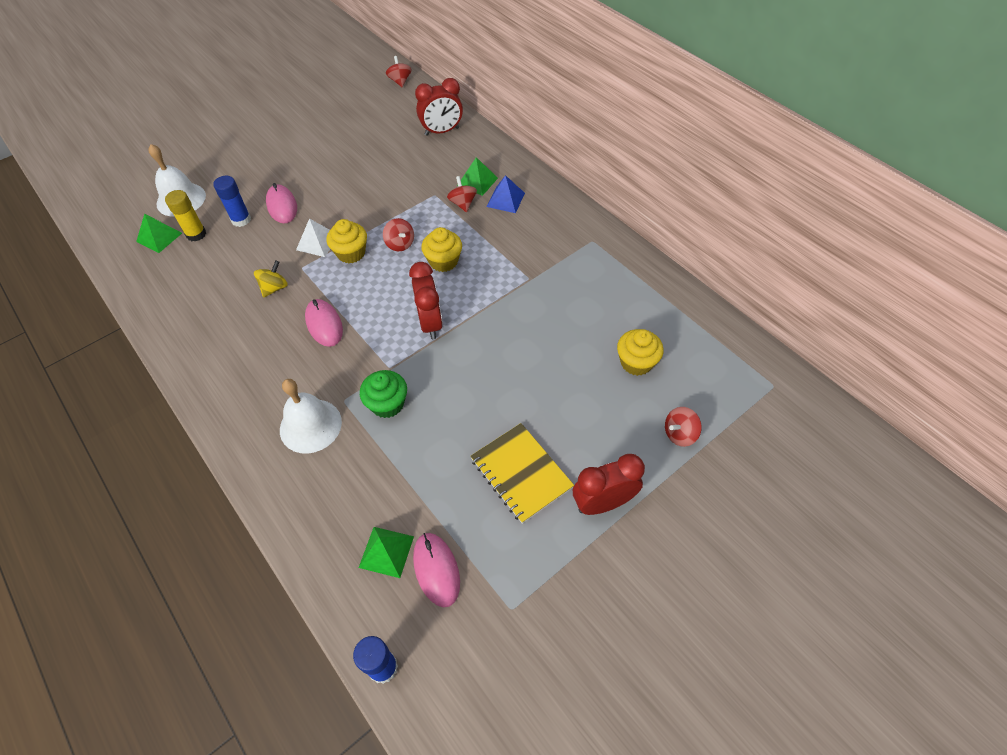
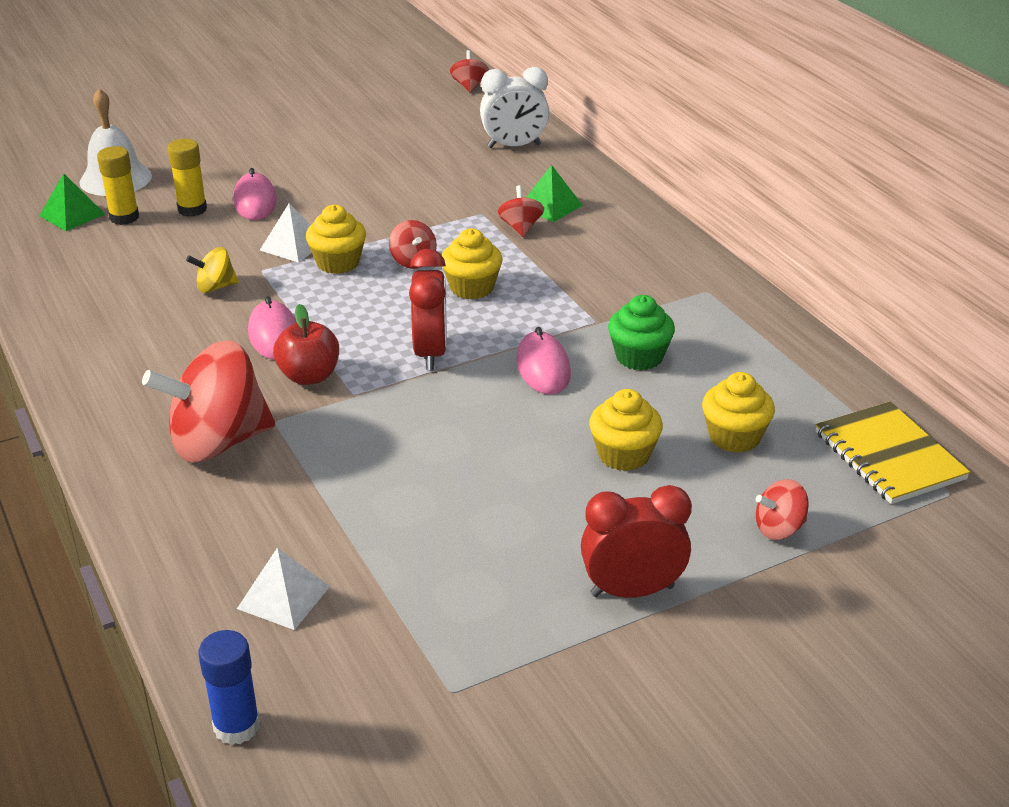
camera: 10 degrees right, 20 degrees down
(241, 220) = (192, 209): blue glue stick -> yellow glue stick
(274, 288) = (215, 287): yellow spinning top -> yellow spinning top turned 150 degrees counterclockwise
(310, 425) = (218, 442): white bell -> red spinning top
(356, 357) = (309, 376): none -> red apple
(386, 552) = (284, 597): green pyramid -> white pyramid
(387, 404) = (338, 433): green cupcake -> green cupcake (639, 357)
(436, 570) = (352, 629): pink mouse -> pink mouse (543, 367)
(442, 131) = (514, 146): red clock -> white clock
(505, 199) = (587, 230): blue pyramid -> none
(521, 473) = (515, 539): yellow notebook -> yellow notebook (889, 456)
(572, 389) = (623, 455): none -> yellow cupcake

